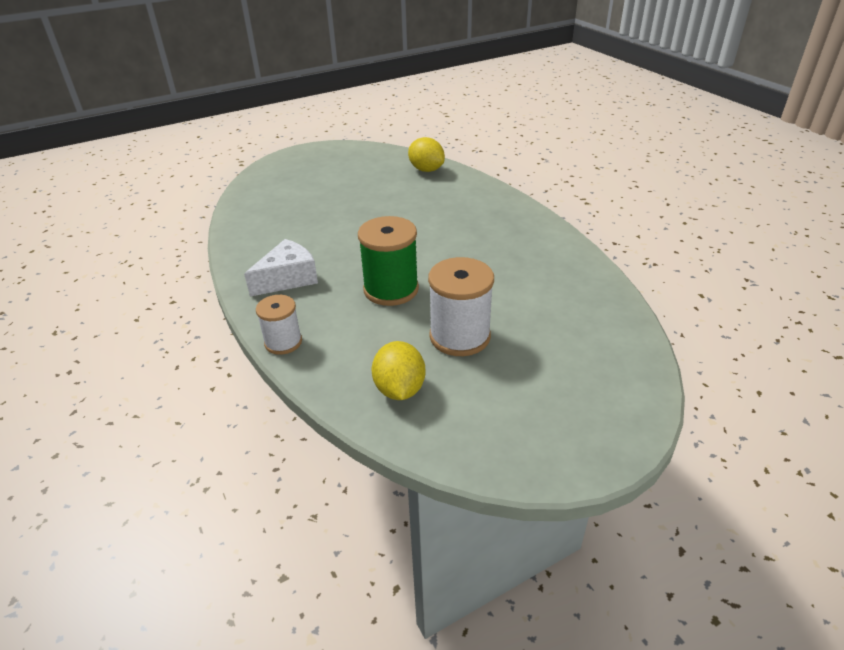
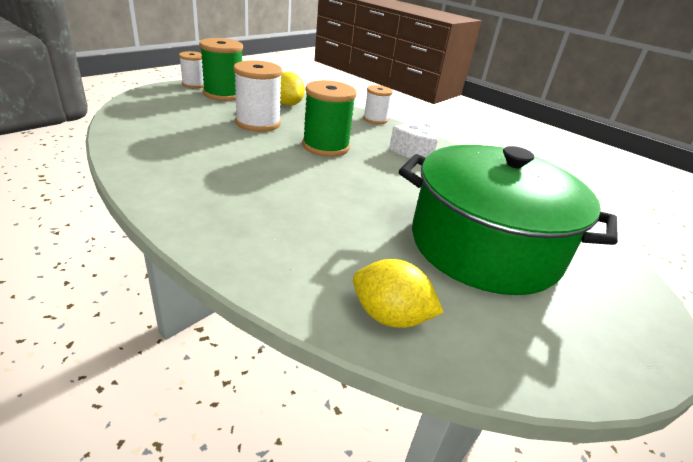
camera: 155 degrees right, 5 degrees down
(334, 192) = (484, 246): none -> green pot
(504, 425) = (223, 94): none -> green spool
(560, 468) = (194, 84): none -> white spool

